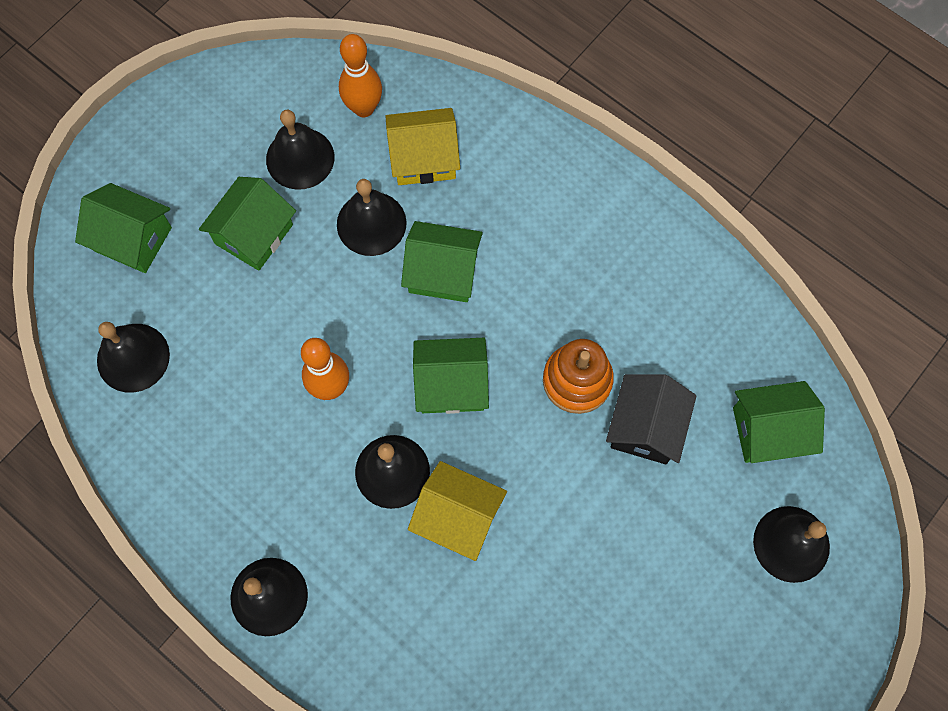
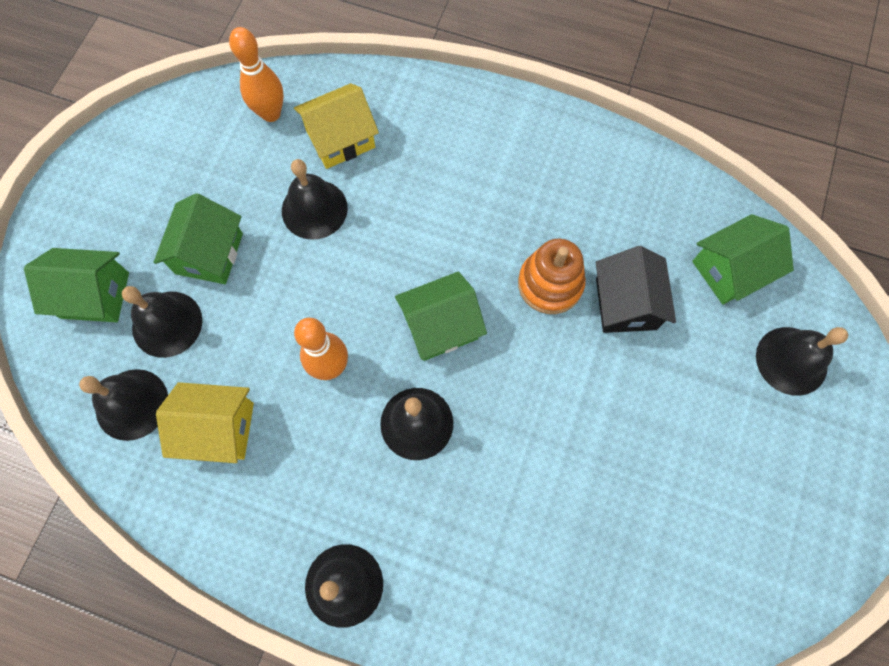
camera: 20 degrees left, 0 degrees up
(300, 158) = (228, 174): black bell -> black bell (167, 324)
(442, 272) = (394, 230): green house -> none
(458, 516) = (493, 443): yellow house -> yellow house (219, 428)

